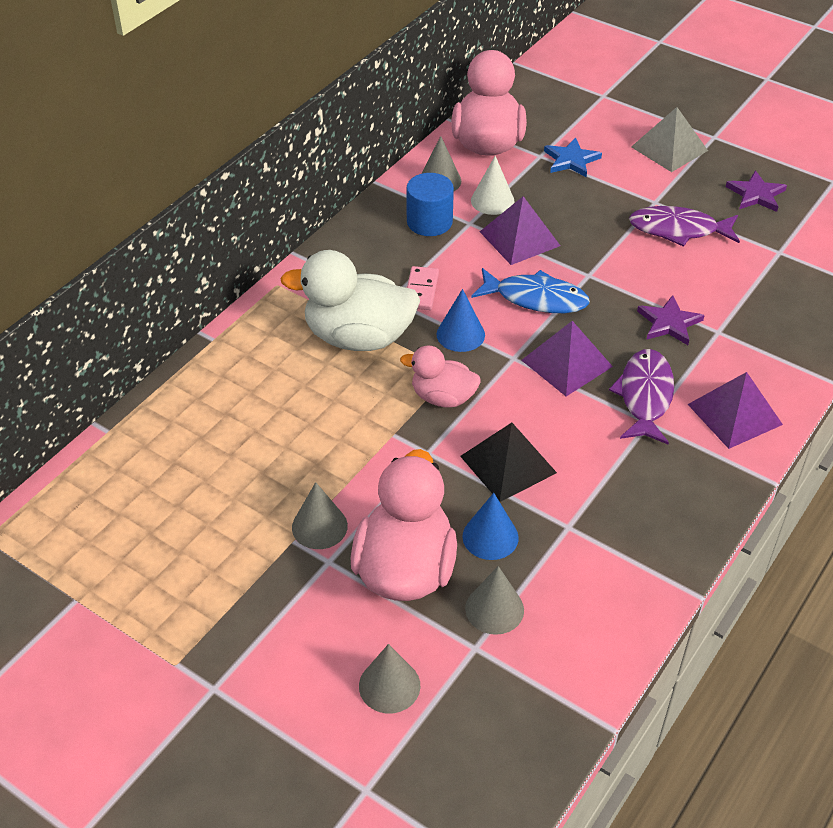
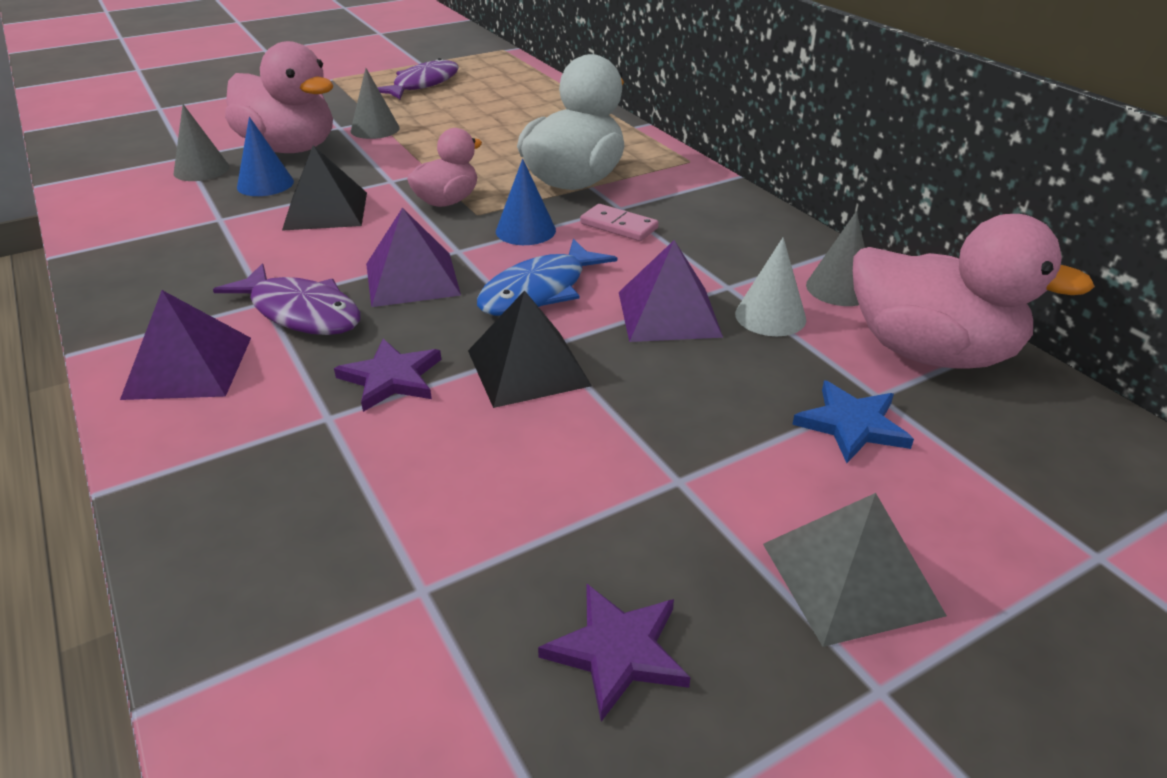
camera: 115 degrees right, 10 degrees down
(389, 685) = (210, 126): grey cone -> none
(429, 222) = (747, 259): blue cylinder -> none
(616, 275) = (528, 368): none -> black pyramid
(678, 230) = (582, 476): purple fish -> purple fish (423, 84)

